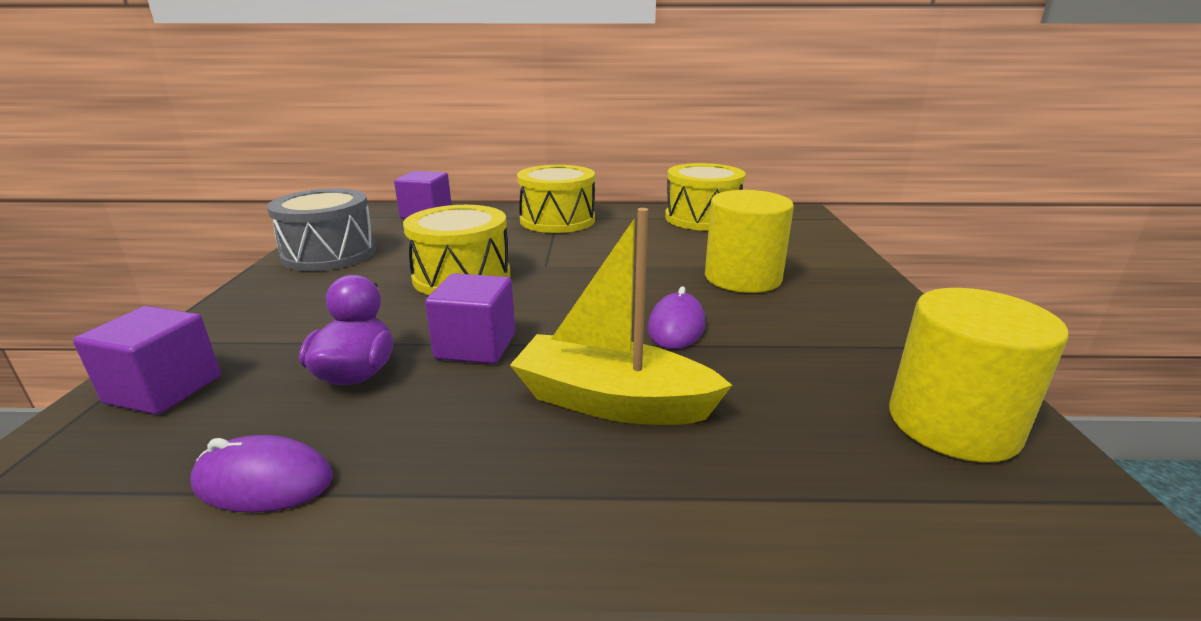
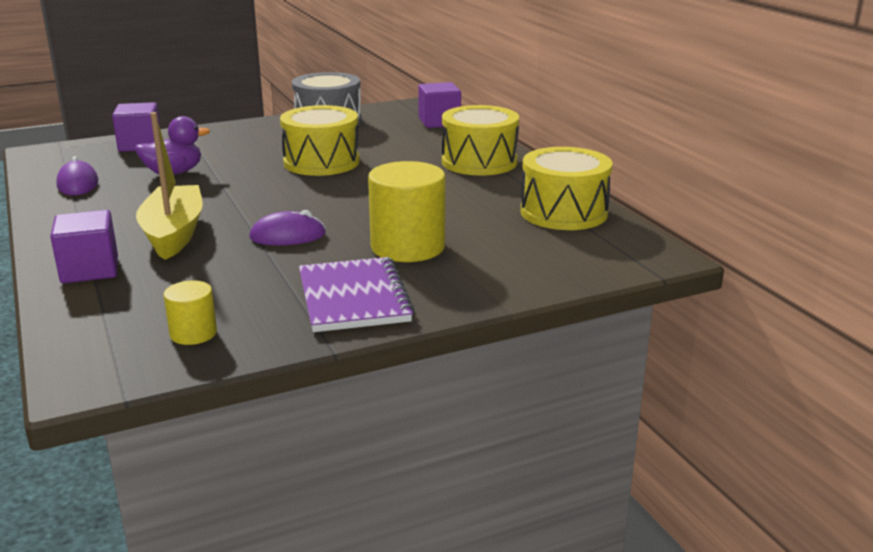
camera: 65 degrees right, 0 degrees up
(476, 346) = (221, 189): purple cube -> purple cube (90, 270)
(858, 319) = (353, 298): none -> purple notebook
(952, 424) = (193, 333): yellow cylinder -> yellow cylinder, size x0.52

